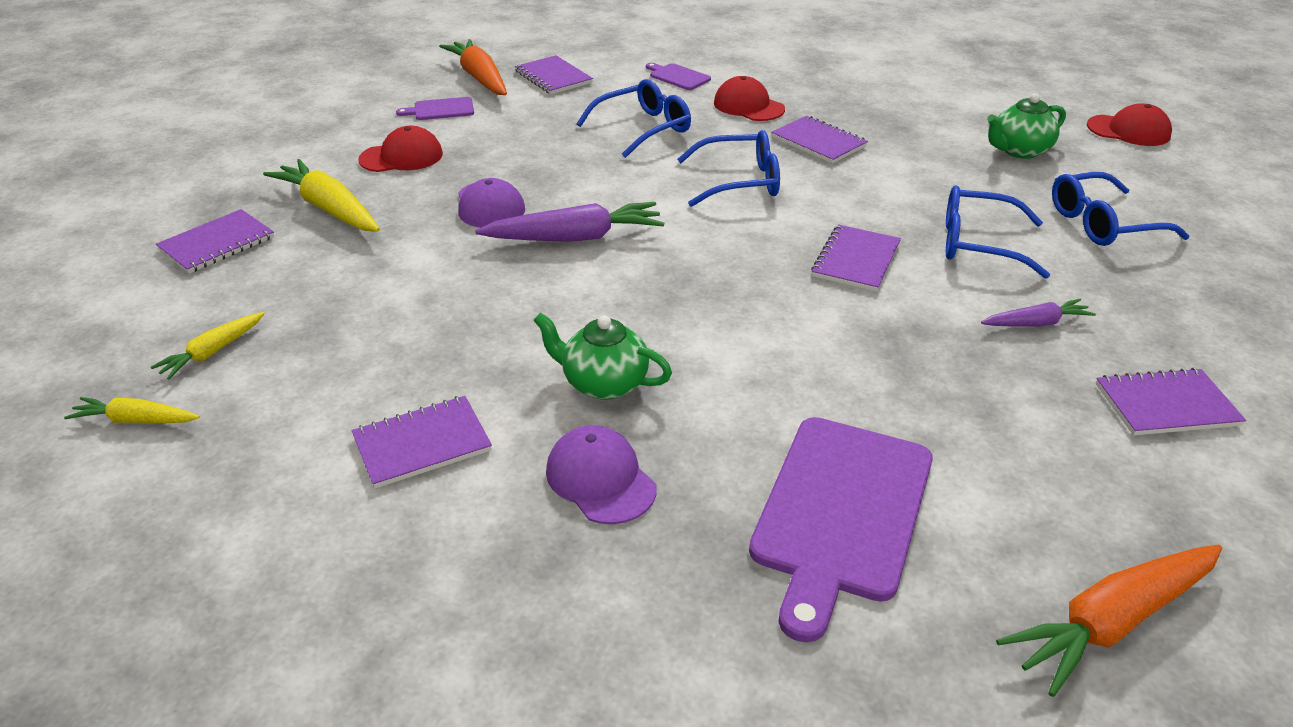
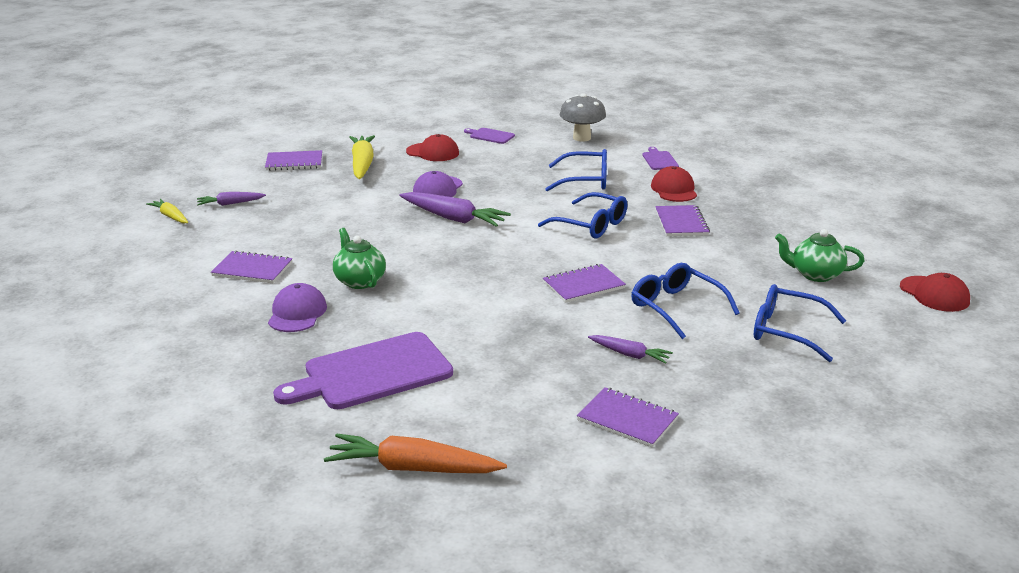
camera: 40 degrees right, 10 degrees down
(213, 352) = (230, 204): yellow carrot -> purple carrot
(480, 78) = (539, 126): orange carrot -> none
(553, 77) = (581, 138): purple notebook -> grey mushroom

